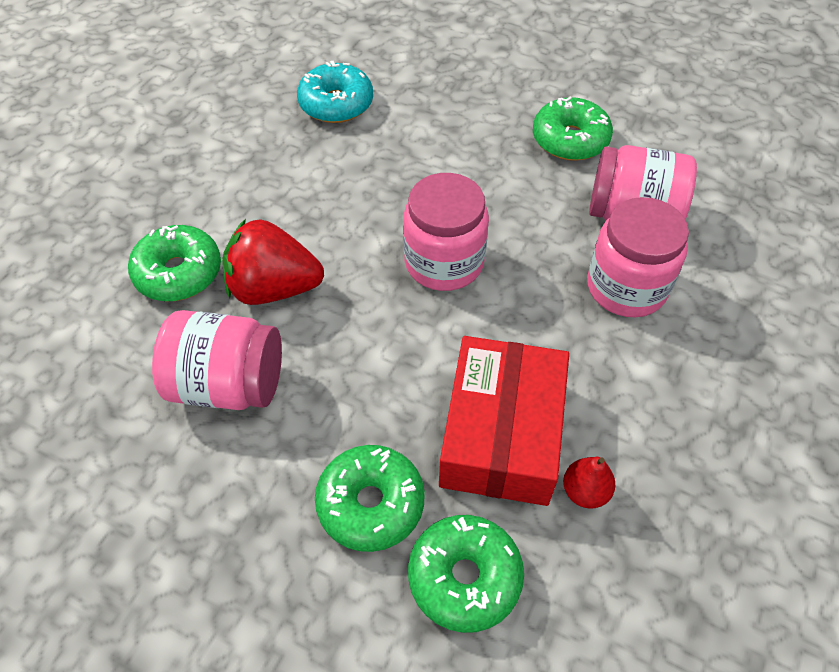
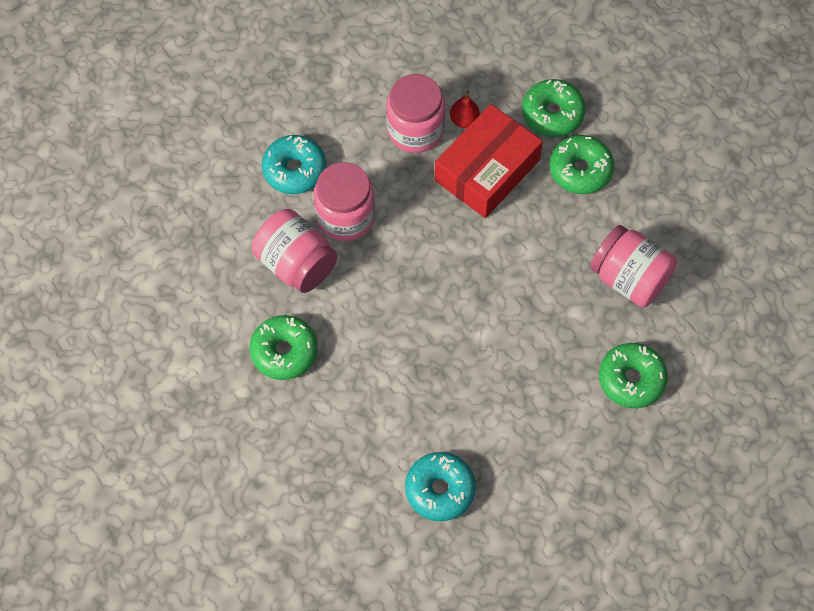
camera: 150 degrees left, 10 degrees up
(273, 288) = (572, 333): red strawberry -> none
(444, 262) = (448, 295): pink jar -> pink jar (415, 130)
(732, 309) = (294, 170): none -> turquoise donut

